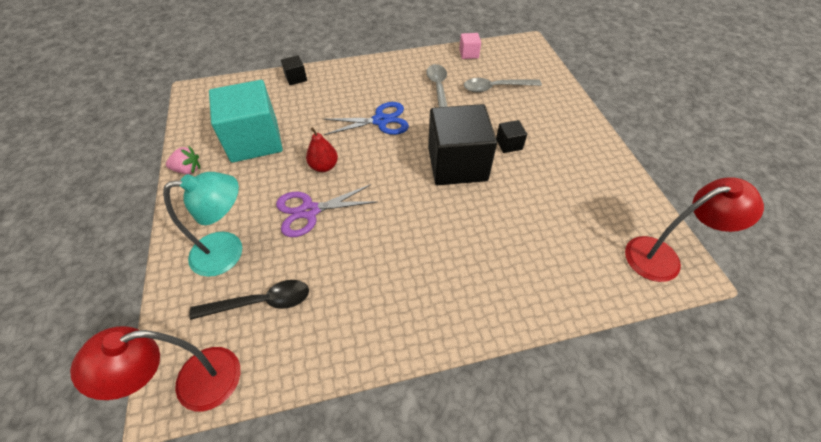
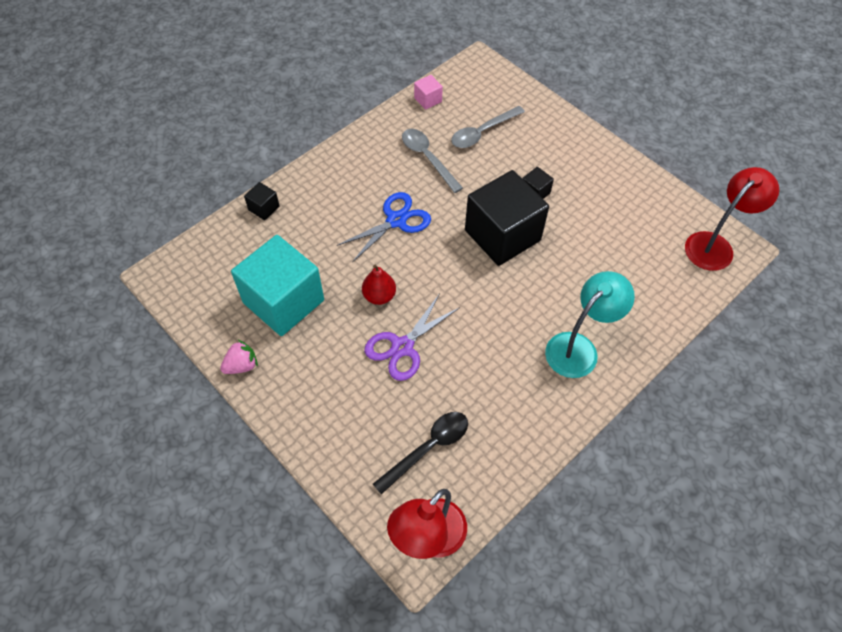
camera: 30 degrees left, 5 degrees up
(228, 251) = (359, 422): turquoise lamp -> turquoise lamp (579, 348)

